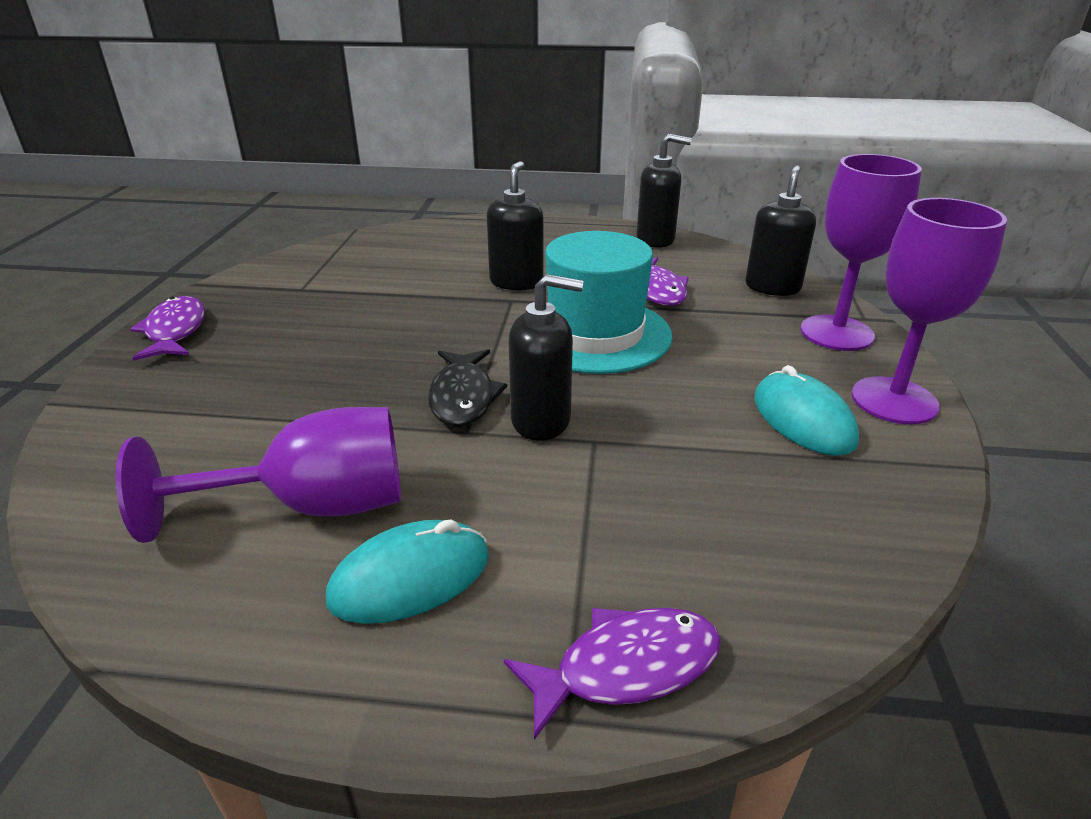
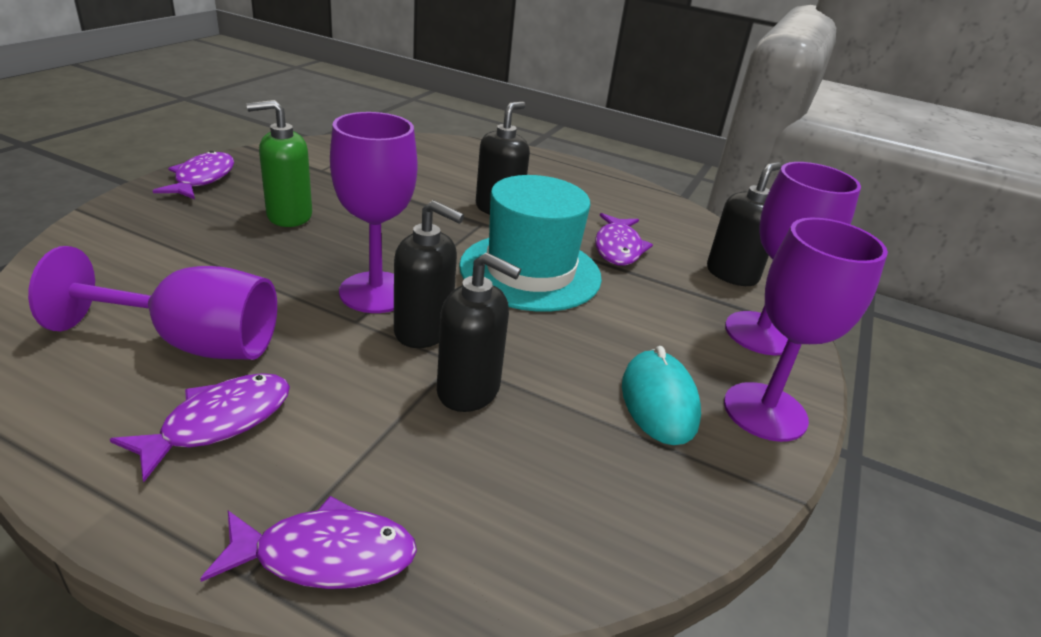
camera: 15 degrees right, 0 degrees up
(307, 345) = (289, 216): none -> green soap dispenser
(410, 578) = (219, 422): turquoise mouse -> purple fish
(463, 397) = (376, 292): black fish -> purple goblet
(655, 240) = (655, 203): black soap dispenser -> black soap dispenser (469, 390)

